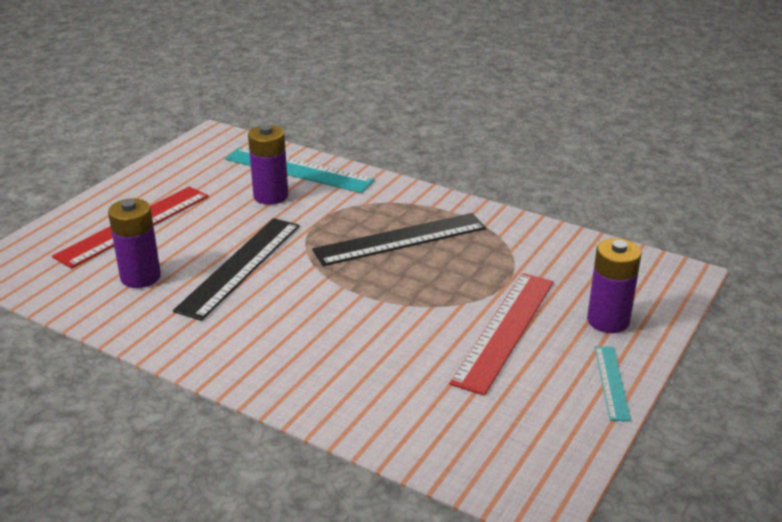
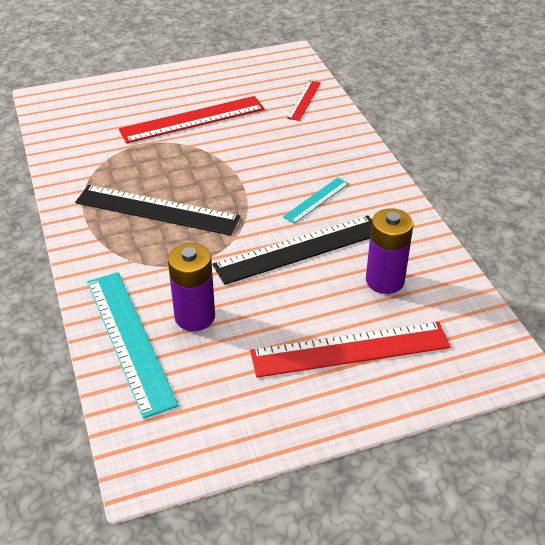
camera: 140 degrees left, 10 degrees up
(421, 425) = (304, 100): none -> red ruler
(608, 321) = (131, 97): purple battery -> none
(611, 382) = (185, 74): turquoise ruler -> turquoise ruler (316, 200)

